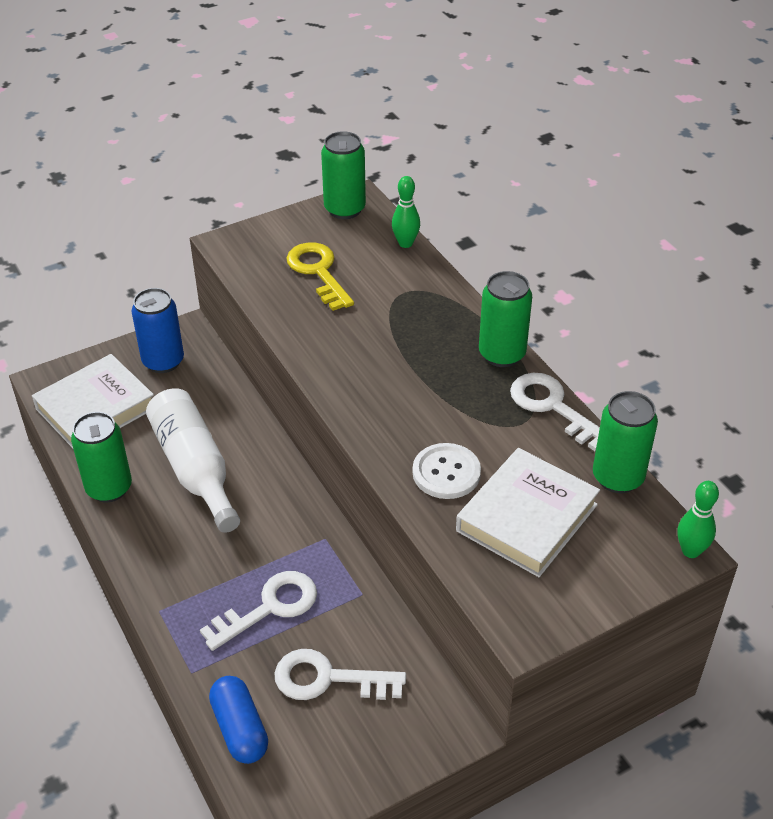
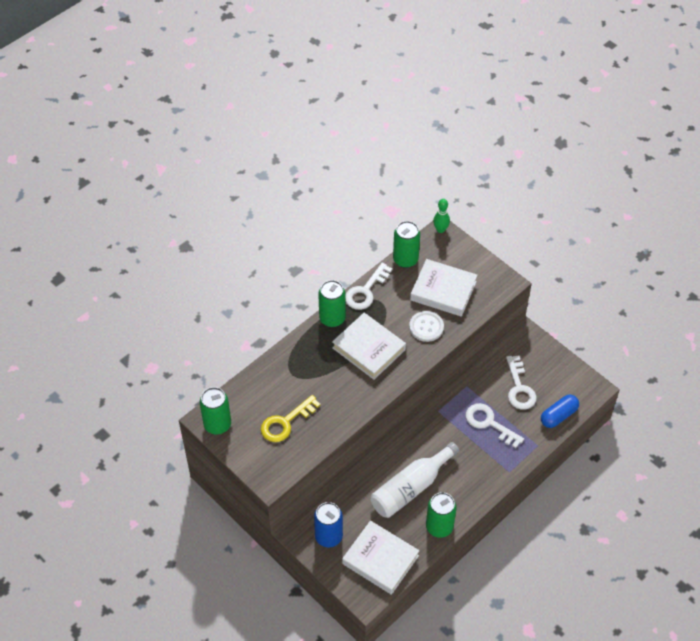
camera: 105 degrees left, 10 degrees up
(405, 243) = (245, 383): green bowling pin -> none
(423, 387) = (369, 349): none -> white book

